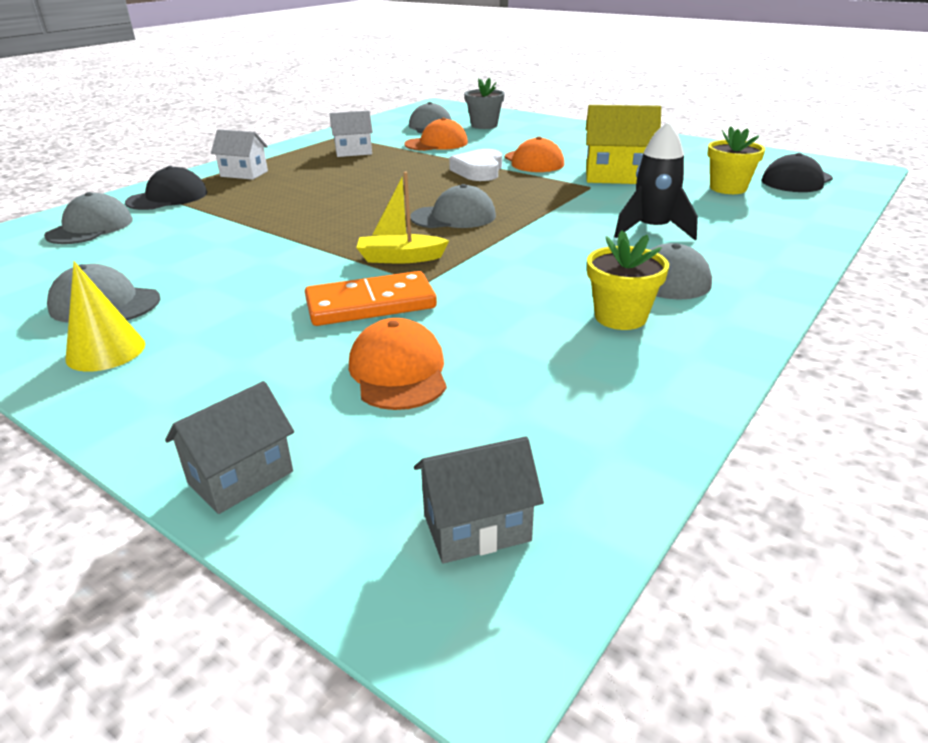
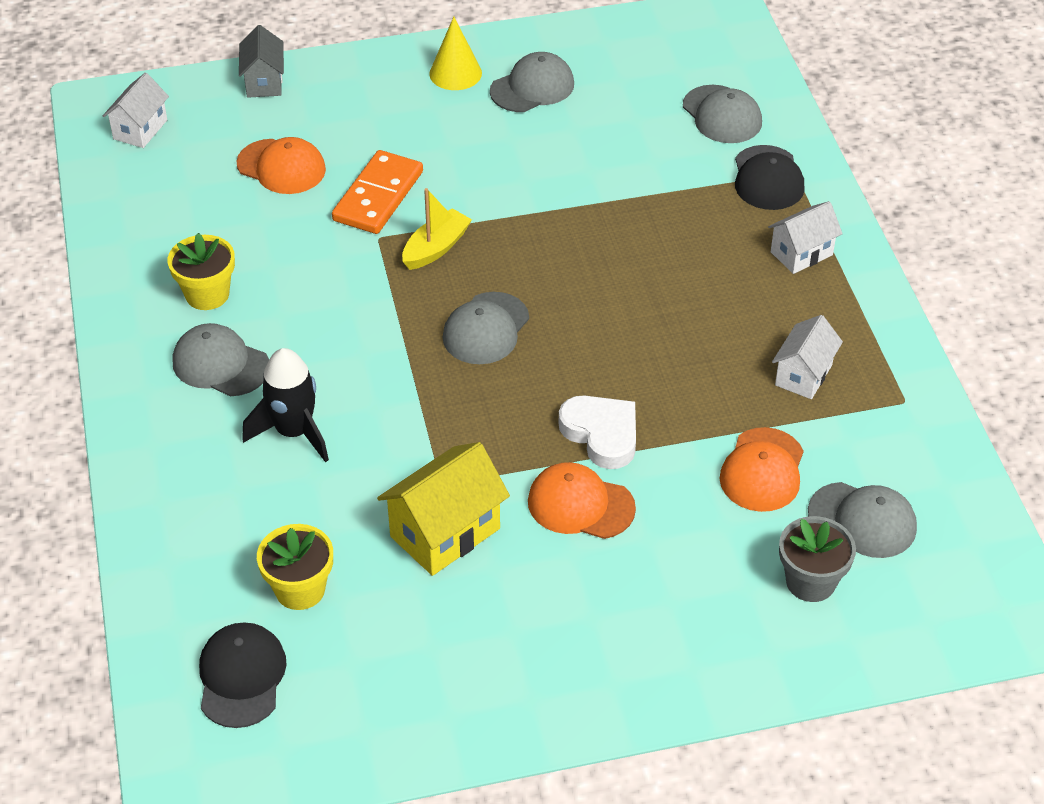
camera: 130 degrees right, 15 degrees up
(476, 527) = (140, 129): grey house -> white house

